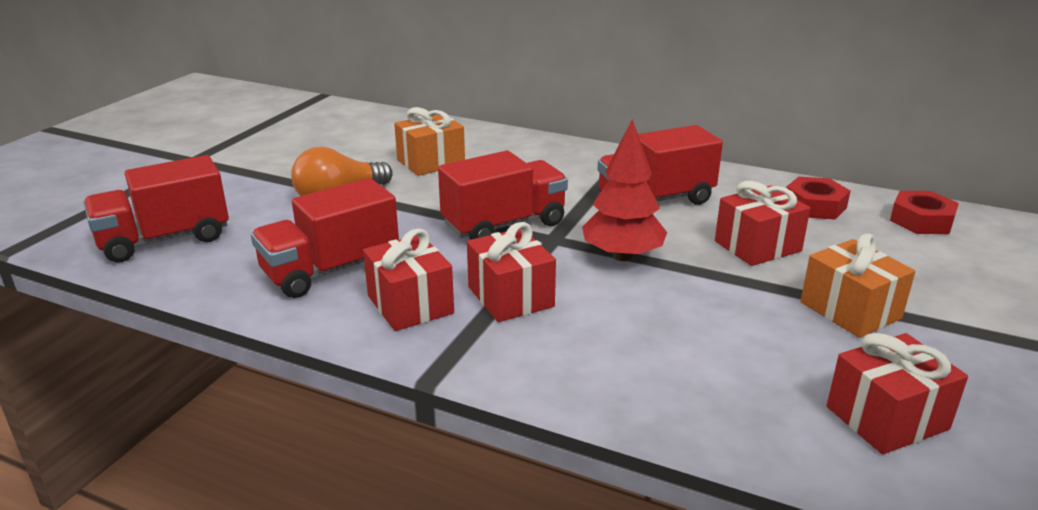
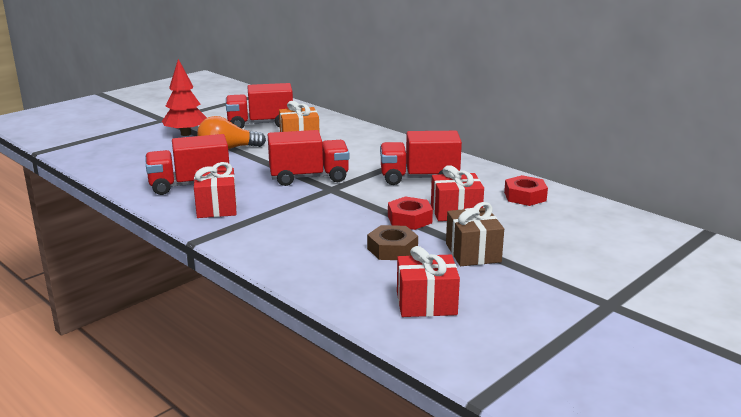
camera: 20 degrees right, 5 degrees down
(165, 240) = (117, 158): red truck -> red truck (260, 124)
(510, 297) = (275, 213): red gift -> none
(622, 256) = (363, 204): red tree -> red tree (186, 134)
(740, 328) = (392, 249): none -> brown nut
(850, 310) = (473, 253): orange gift -> brown gift
(921, 221) = (591, 215): red nut -> red nut (409, 219)

